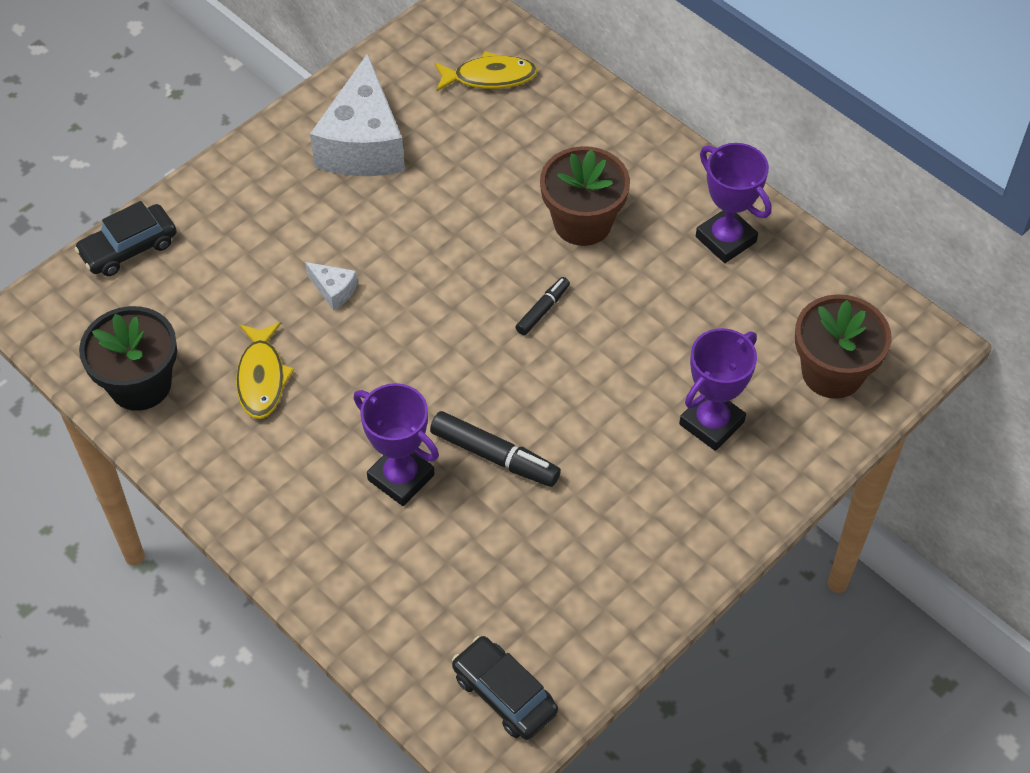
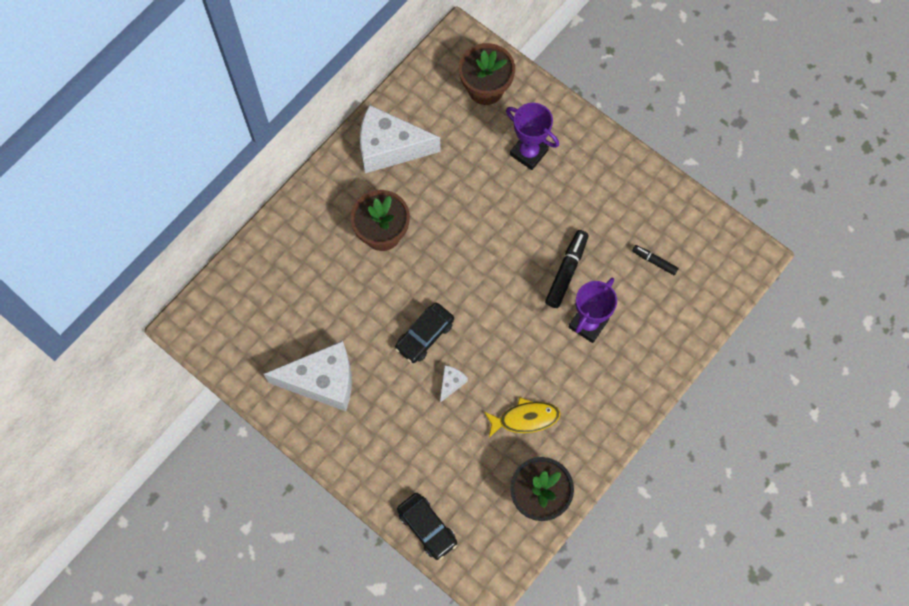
camera: 95 degrees left, 15 degrees up
(489, 77) = (255, 302): yellow fish -> none
(504, 694) = (718, 253): black car -> black car (424, 335)
(543, 310) = (455, 252): black marker -> black marker (654, 261)
(725, 239) = (389, 147): purple trophy -> white cheese

